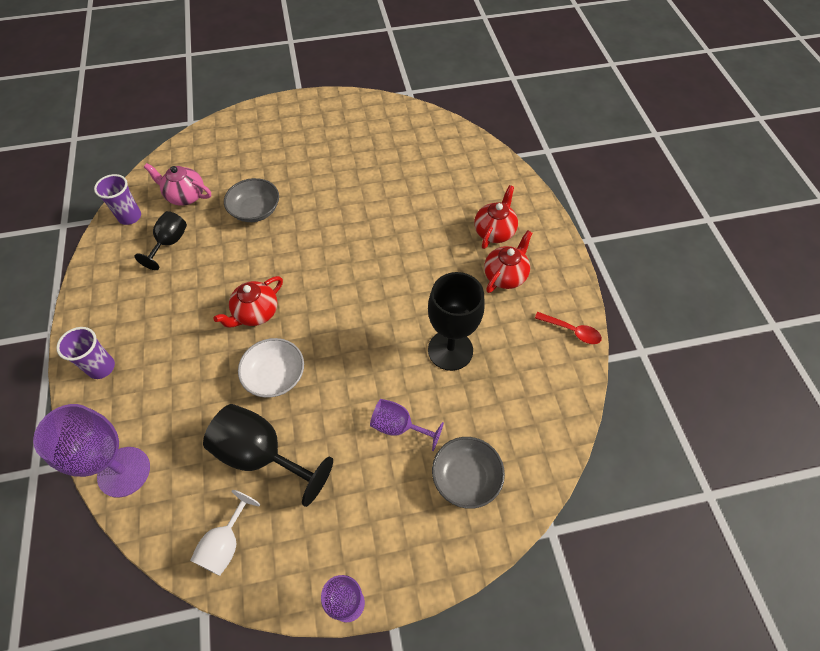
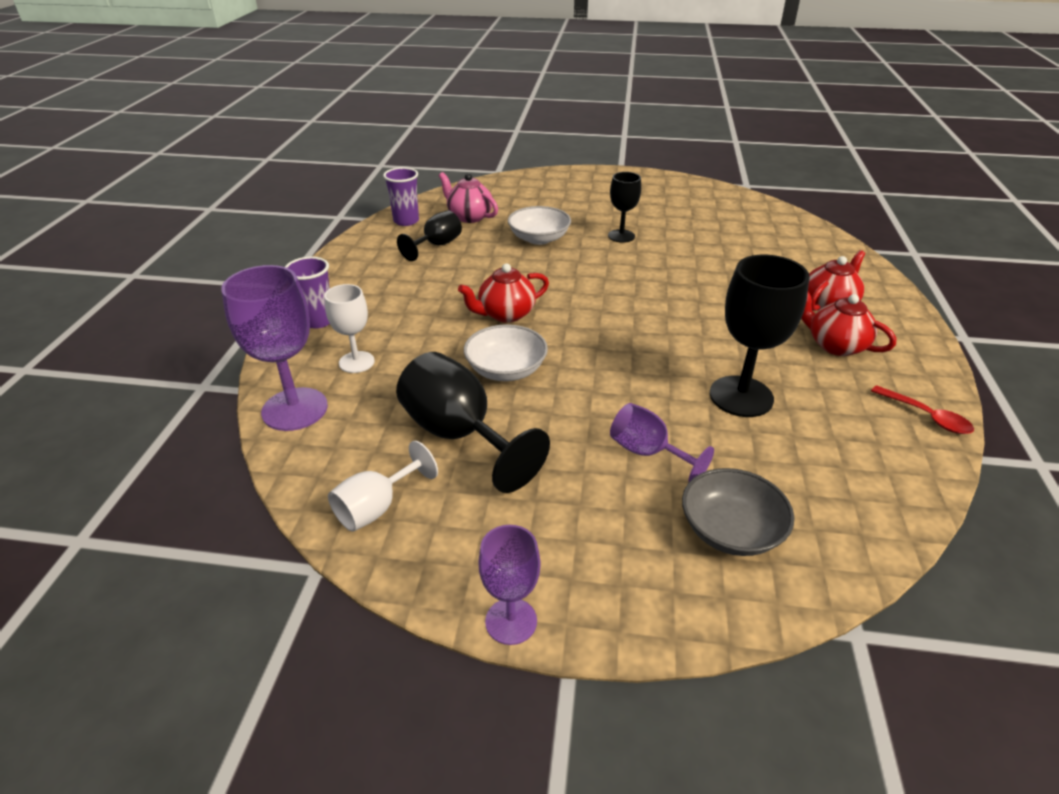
camera: 20 degrees right, 20 degrees down
(153, 405) = (356, 362): none -> white goblet
(255, 210) = (539, 238): grey bowl -> white bowl
(323, 189) = (621, 236): none -> black goblet
(505, 276) = (835, 345): red teapot -> red teapot turned 105 degrees counterclockwise

